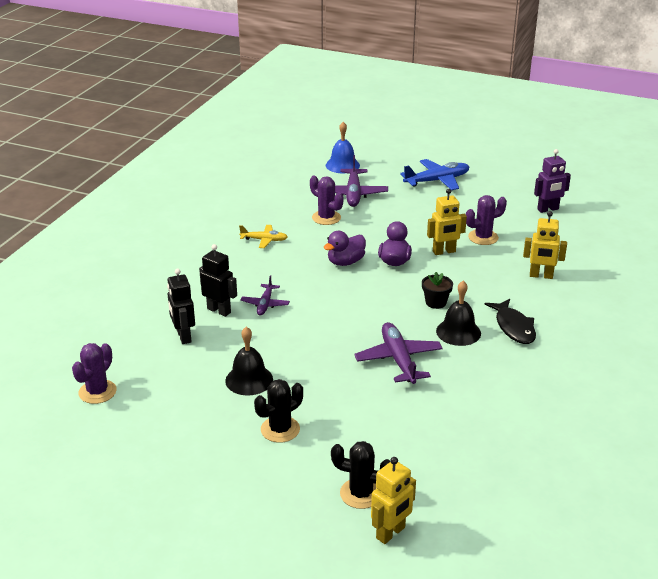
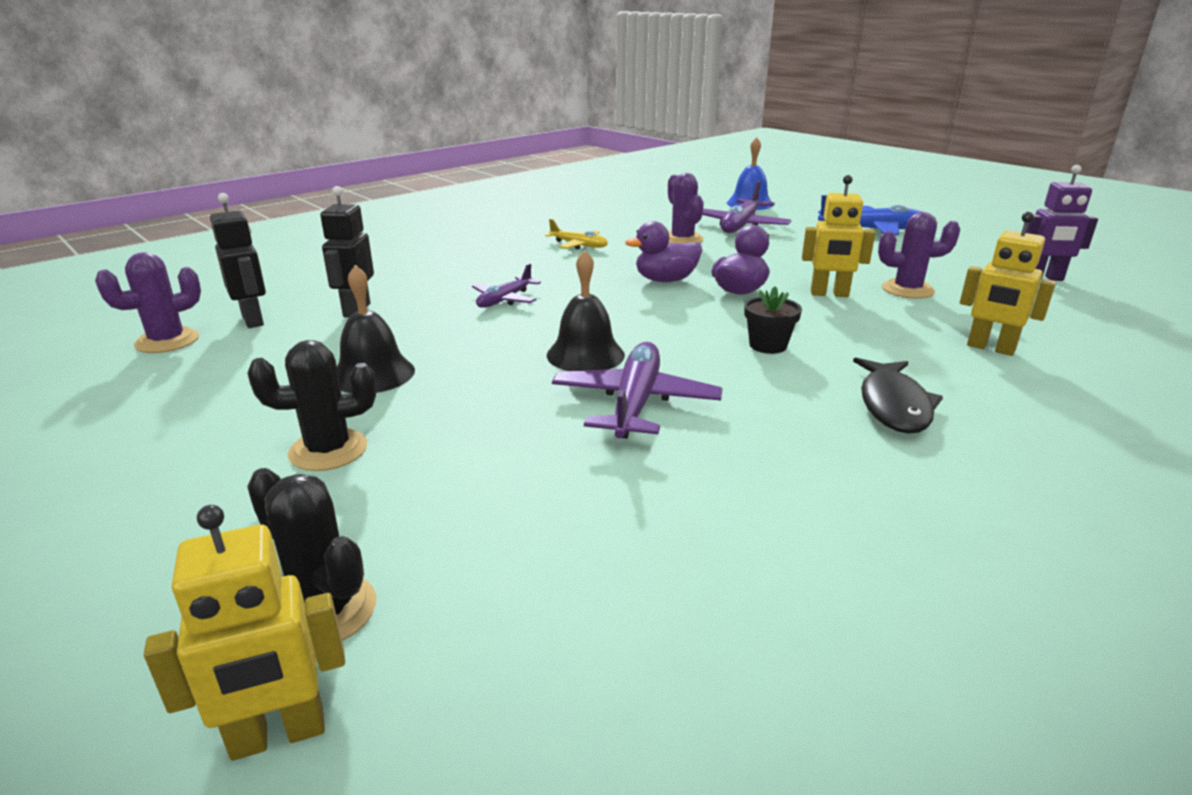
camera: 25 degrees right, 5 degrees down
(219, 310) = (437, 295): black robot -> black robot (253, 320)
(458, 332) = (778, 389): black bell -> black bell (585, 355)

